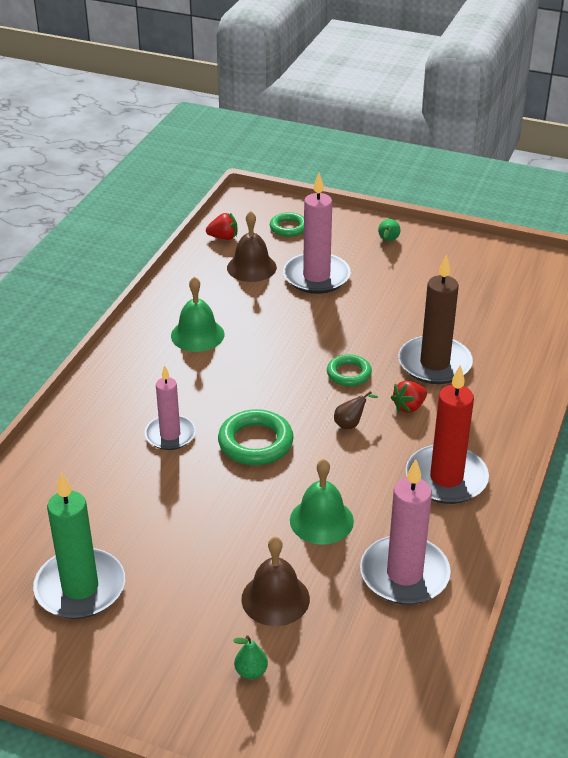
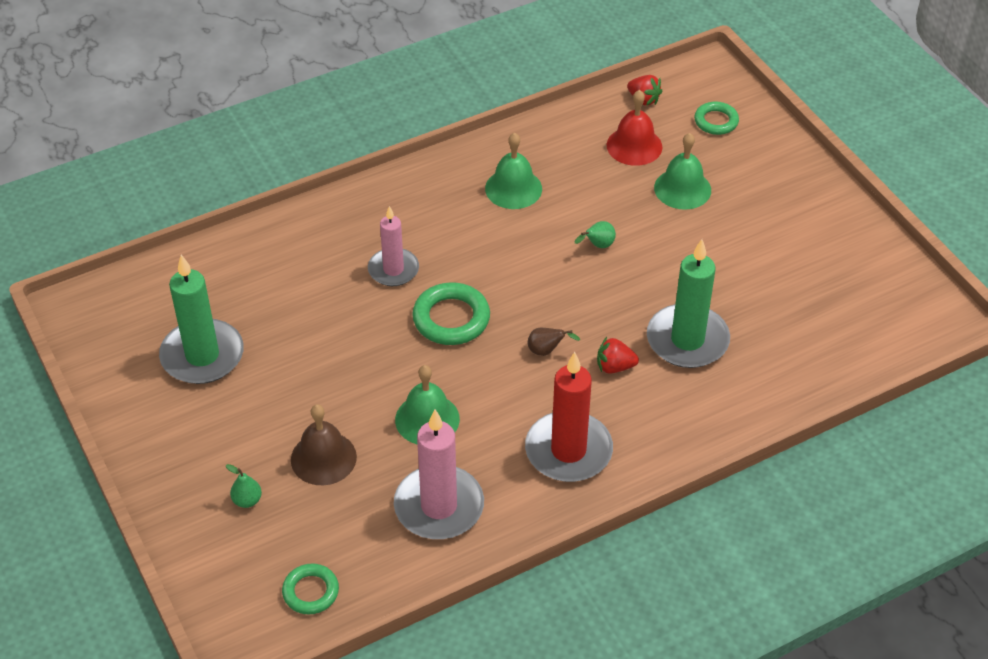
camera: 40 degrees right, 10 degrees up
(251, 267) = (634, 146): brown bell -> red bell
(316, 276) = (682, 189): pink candle -> green bell
(349, 374) = (599, 303): green ring -> green ring (311, 592)
(388, 241) = (796, 188): green pear -> green pear (598, 245)
(434, 363) = (687, 340): brown candle -> green candle

